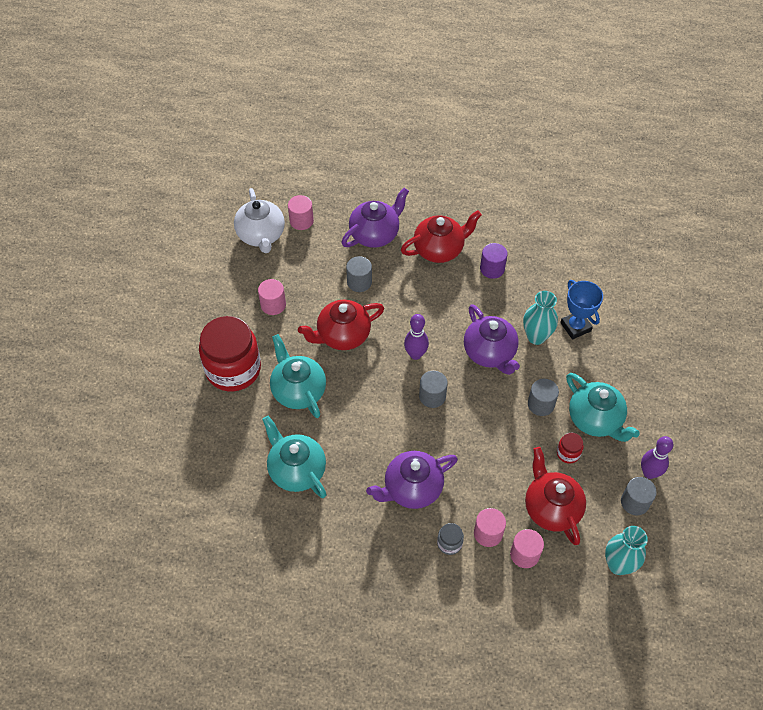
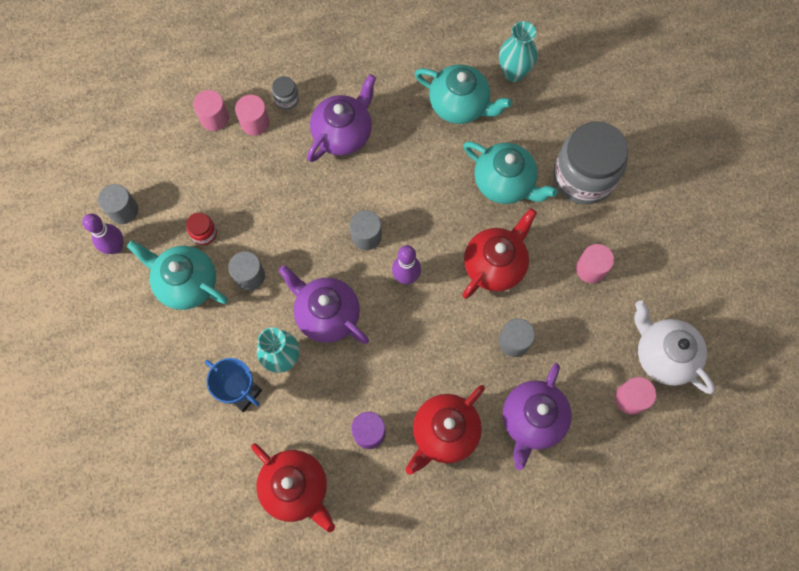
camera: 155 degrees right, 15 degrees up
(233, 369) = (583, 177): red jar -> grey jar
(551, 508) = (203, 170): red teapot -> red teapot (296, 488)
(618, 565) = (125, 144): turquoise vase -> turquoise vase (513, 73)

